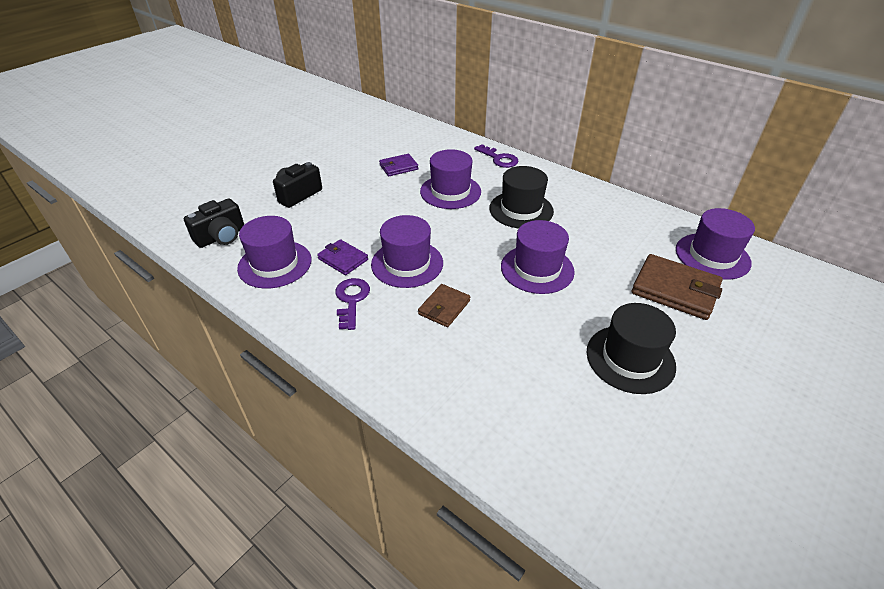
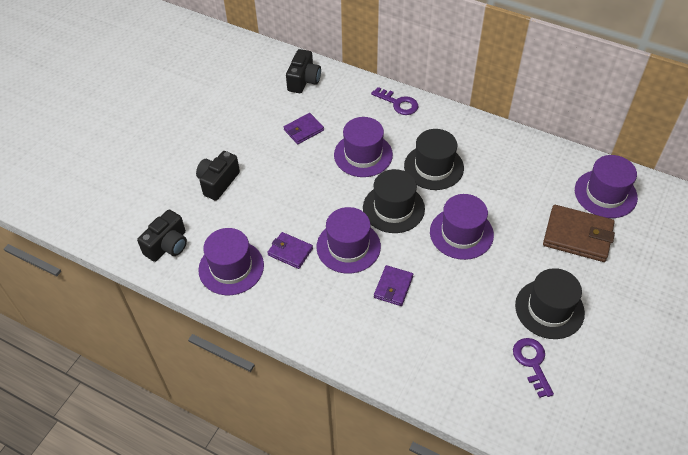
camera: 10 degrees left, 10 degrees up
(351, 300) = (313, 293): purple key -> purple key (532, 363)
(413, 134) = (304, 80): none -> black camera
(444, 307) = (393, 287): brown wallet -> purple wallet
(467, 237) = (393, 208): none -> black hat

